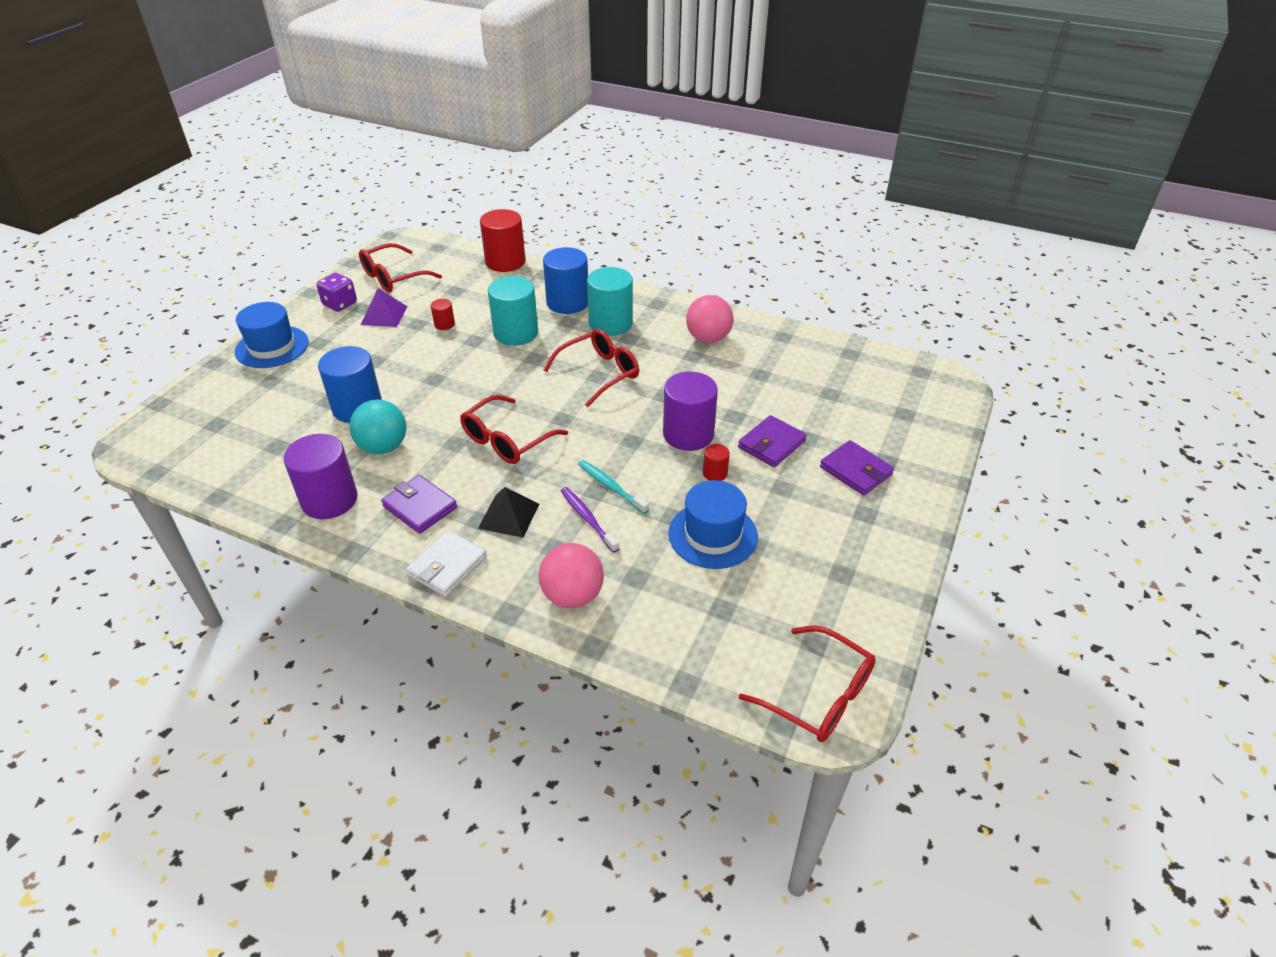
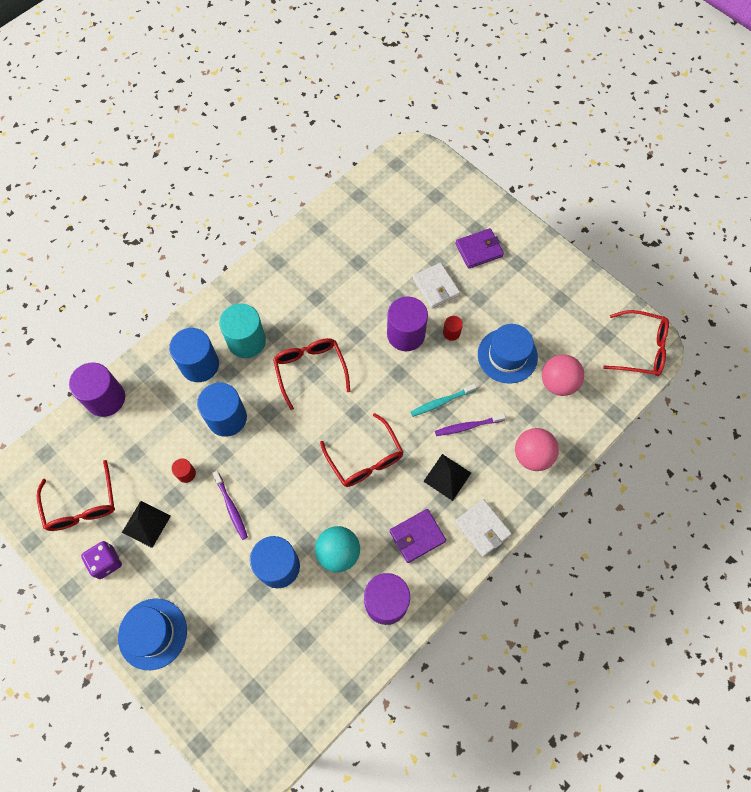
camera: 70 degrees left, 25 degrees up
(384, 315) = (146, 524): purple pyramid -> black pyramid
(416, 360) = (231, 507): none -> purple toothbrush
(505, 262) = (105, 398): red cylinder -> purple cylinder
(516, 333) = (227, 418): turquoise cylinder -> blue cylinder
(708, 338) = (299, 279): pink ball -> pink ball (558, 383)
(771, 444) = (436, 287): purple wallet -> white wallet
(819, 695) = (641, 349): red glasses -> red glasses turned 45 degrees clockwise

